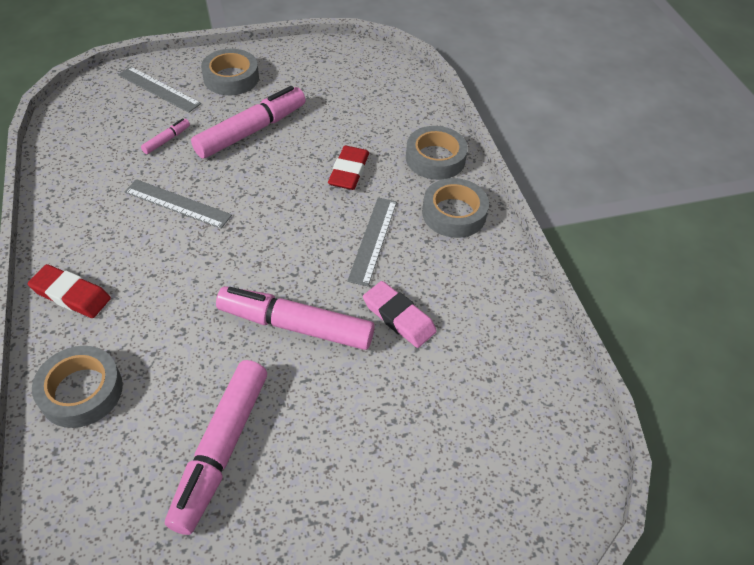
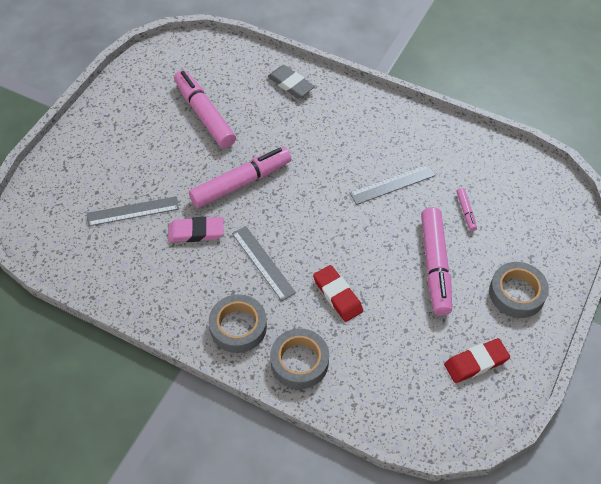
camera: 135 degrees right, 5 degrees up
(71, 295) = (360, 106): red eraser -> red eraser (476, 362)
(81, 391) = (291, 84): grey tape -> grey eraser
(159, 89) = (536, 238): grey ruler -> grey ruler (133, 211)

